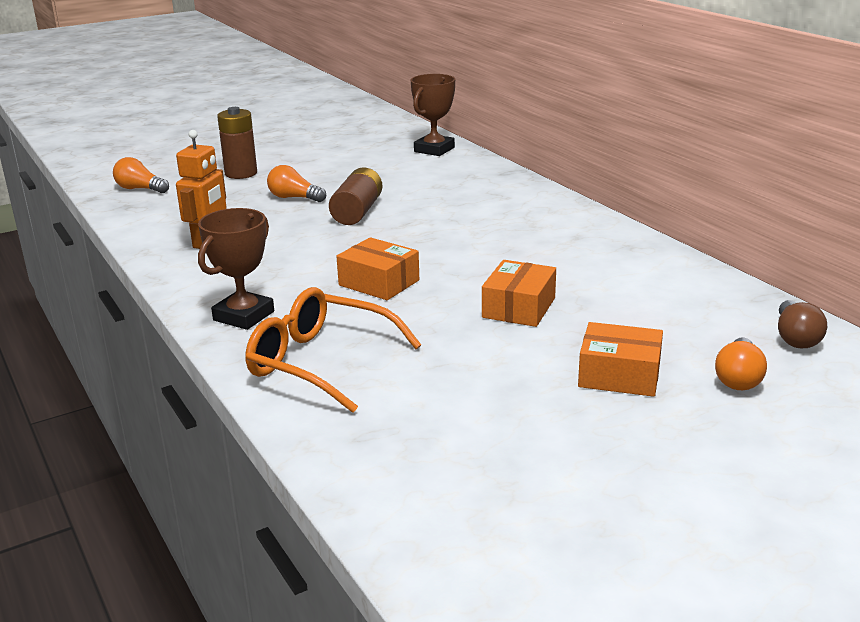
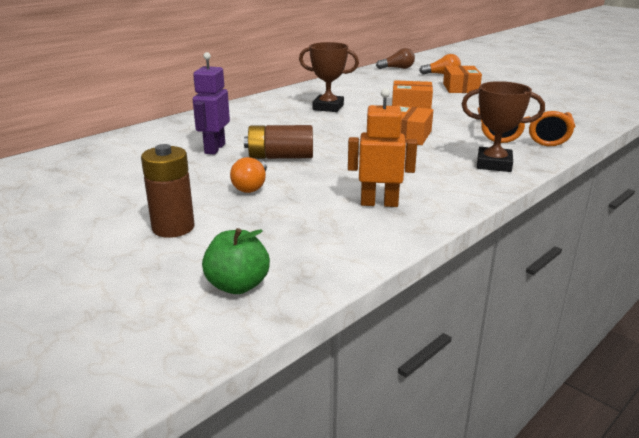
camera: 105 degrees left, 0 degrees up
(140, 189) = (237, 285): orange light bulb -> green apple
(402, 187) = (214, 149): none -> purple robot
(434, 150) = (106, 147): brown trophy -> brown trophy (328, 107)

